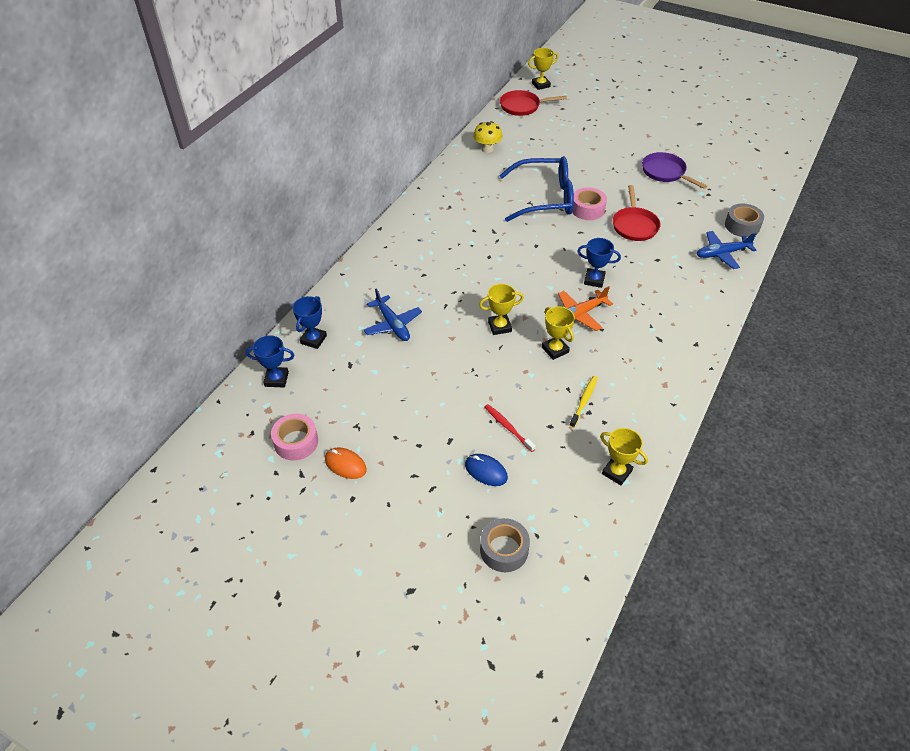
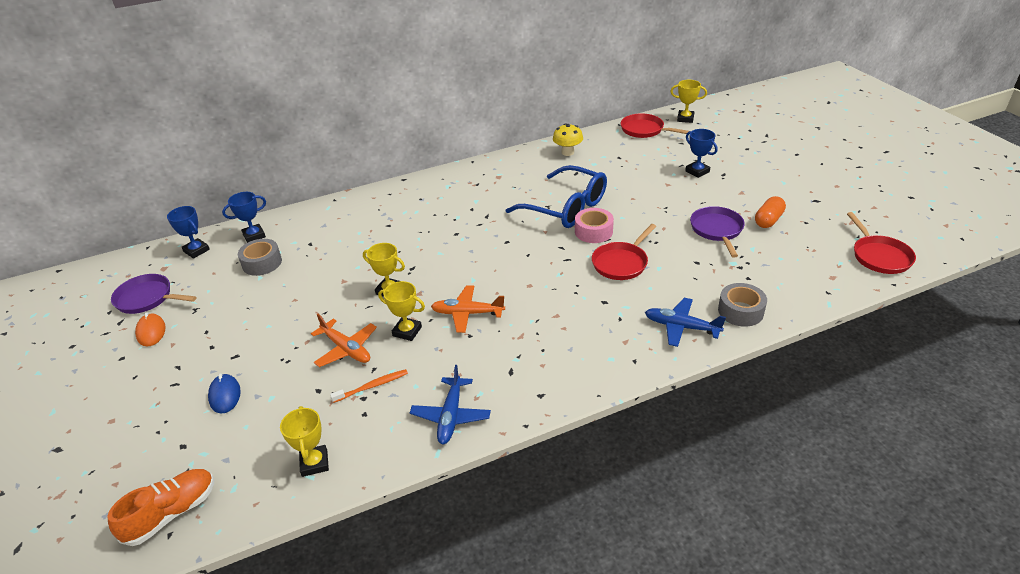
camera: 40 degrees right, 10 degrees down
(296, 442) = (147, 298): pink tape -> purple pan
(392, 324) = (317, 250): blue plane -> blue plane (451, 416)
(504, 550) = (150, 465): grey tape -> grey tape (262, 263)
(507, 427) = (287, 371): red toothbrush -> none
(529, 386) = (346, 349): none -> orange plane
(555, 350) = (407, 331): yellow trophy -> yellow trophy turned 75 degrees counterclockwise
(568, 566) = (171, 513): none -> orange shoe
(584, 400) = (372, 386): yellow toothbrush -> orange toothbrush
(594, 280) = (519, 292): blue trophy -> blue trophy (697, 171)
(687, 151) = (768, 220): none -> orange capsule
(774, 151) = (879, 256): none -> red pan

